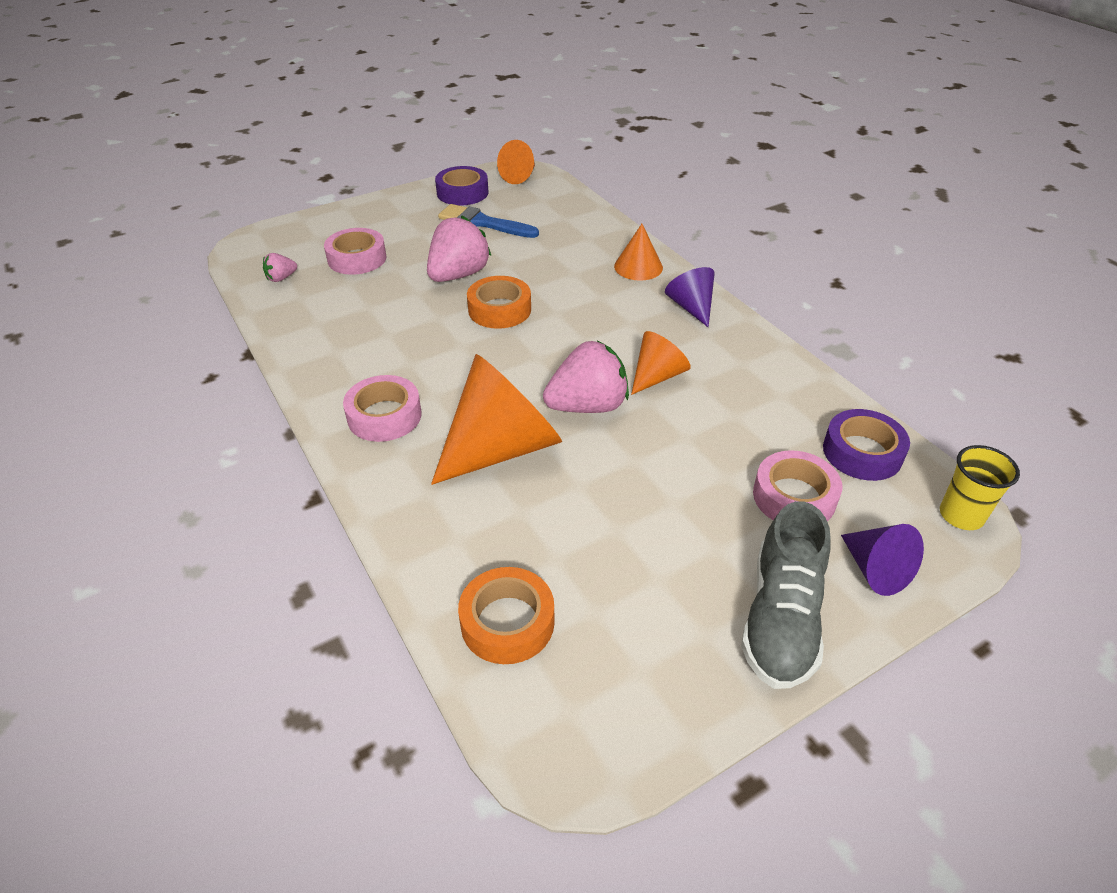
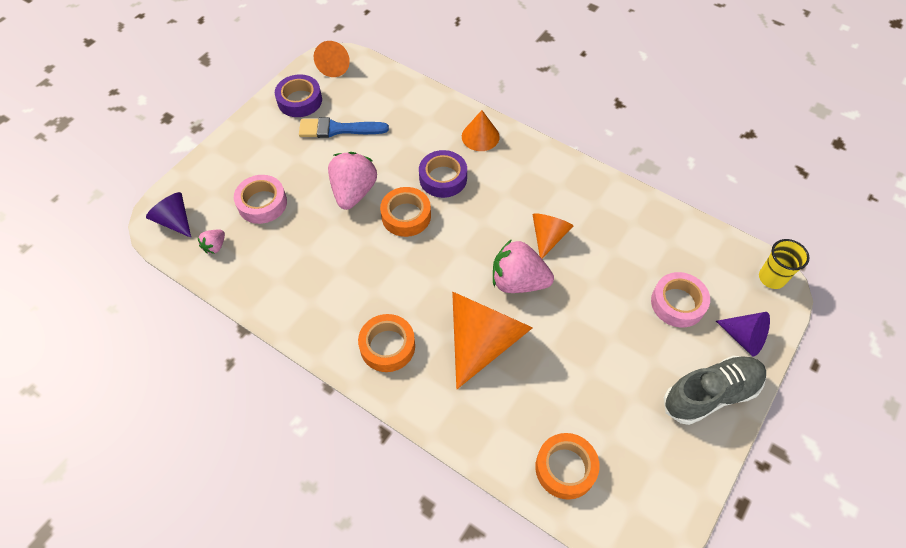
camera: 25 degrees left, 15 degrees up
(384, 416) = (387, 346): pink tape -> orange tape
(587, 406) = (518, 281): pink strawberry -> pink strawberry turned 120 degrees counterclockwise
(691, 307) = (537, 164): purple cone -> purple cone (174, 220)
(781, 618) = (710, 394): grey shoe -> grey shoe turned 105 degrees counterclockwise
(862, 452) = (700, 251): purple tape -> purple tape (443, 178)

